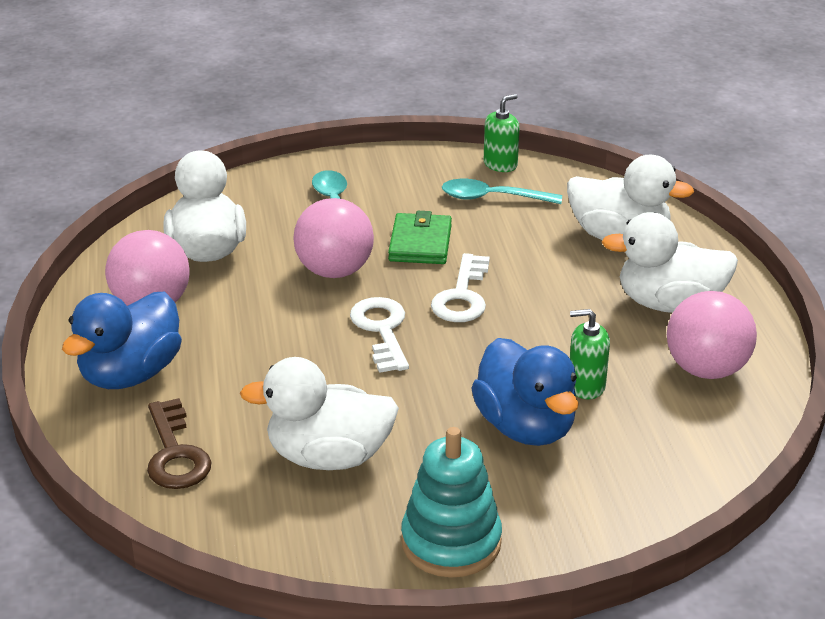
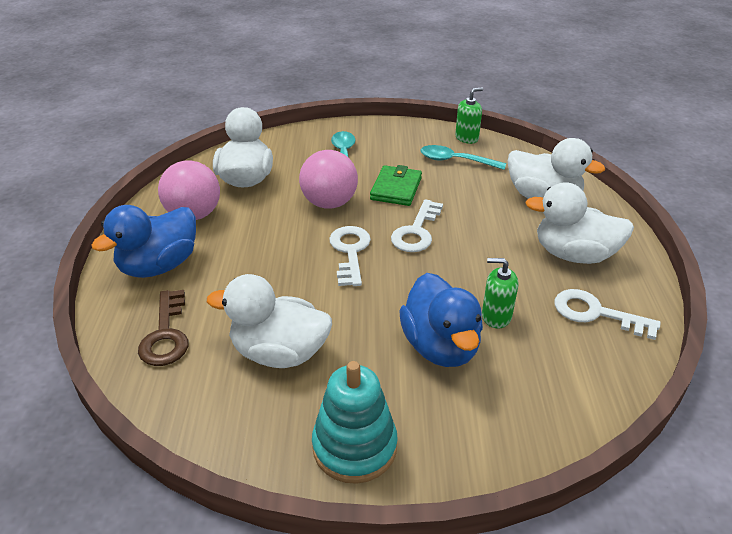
camera: 10 degrees right, 5 degrees up
(706, 369) = (596, 313): pink ball -> white key

